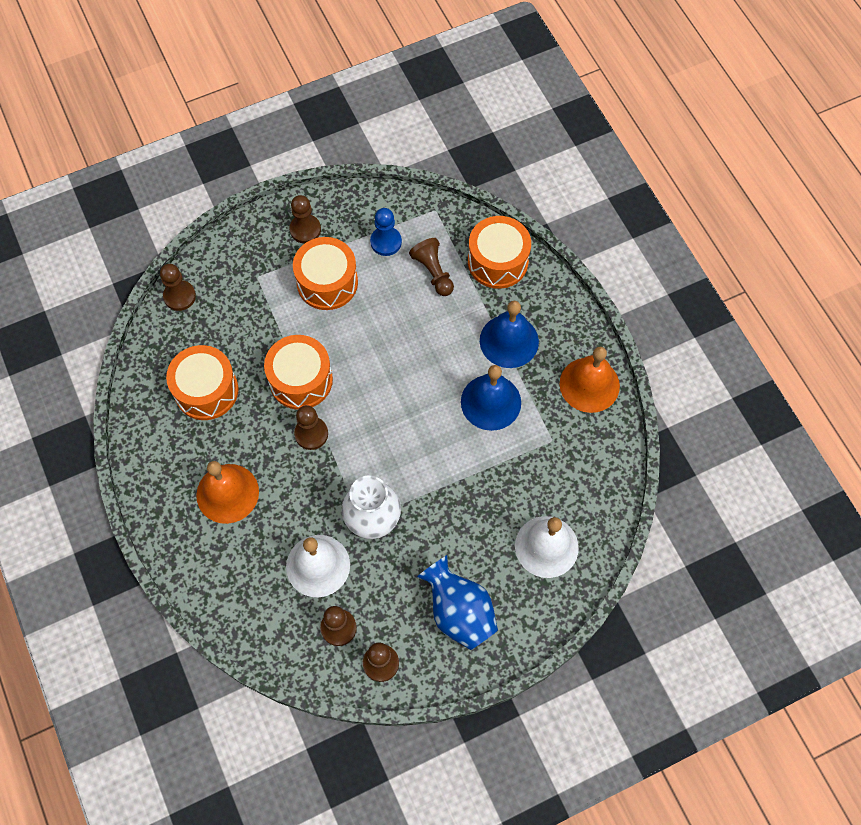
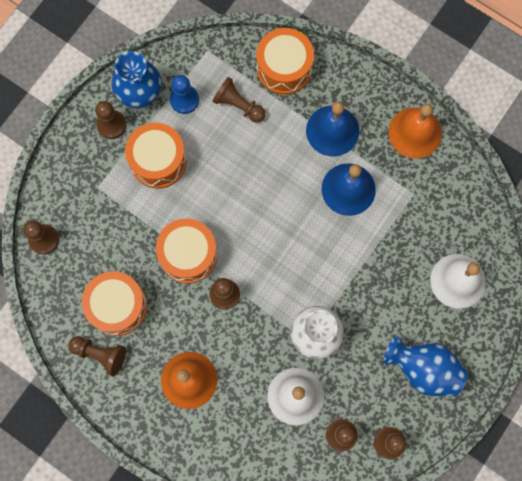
camera: 30 degrees left, 10 degrees up
(162, 424) = (100, 354): none -> brown pawn
(349, 216) = (140, 94): none -> blue vase

